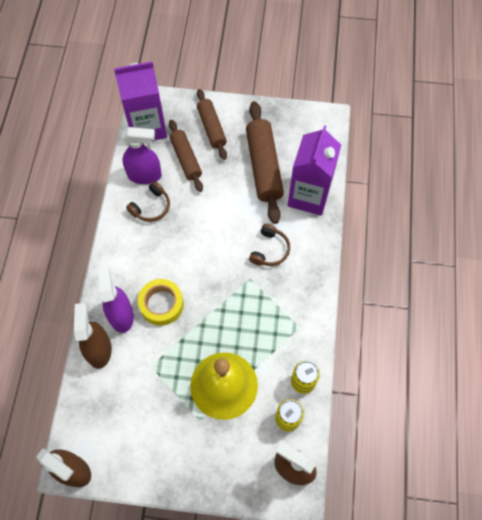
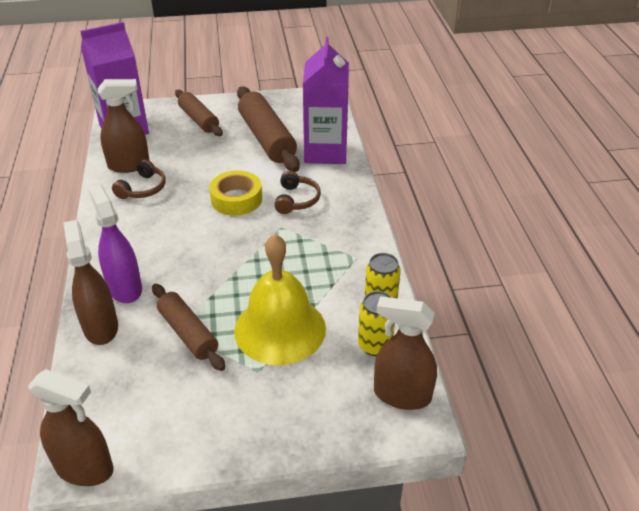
camera: 15 degrees left, 25 degrees down
(145, 175) = (129, 165): purple spray bottle -> brown spray bottle
(161, 304) = (176, 268): yellow tape -> yellow tape (236, 199)
(186, 159) = (175, 146): brown rolling pin -> brown rolling pin (188, 333)

